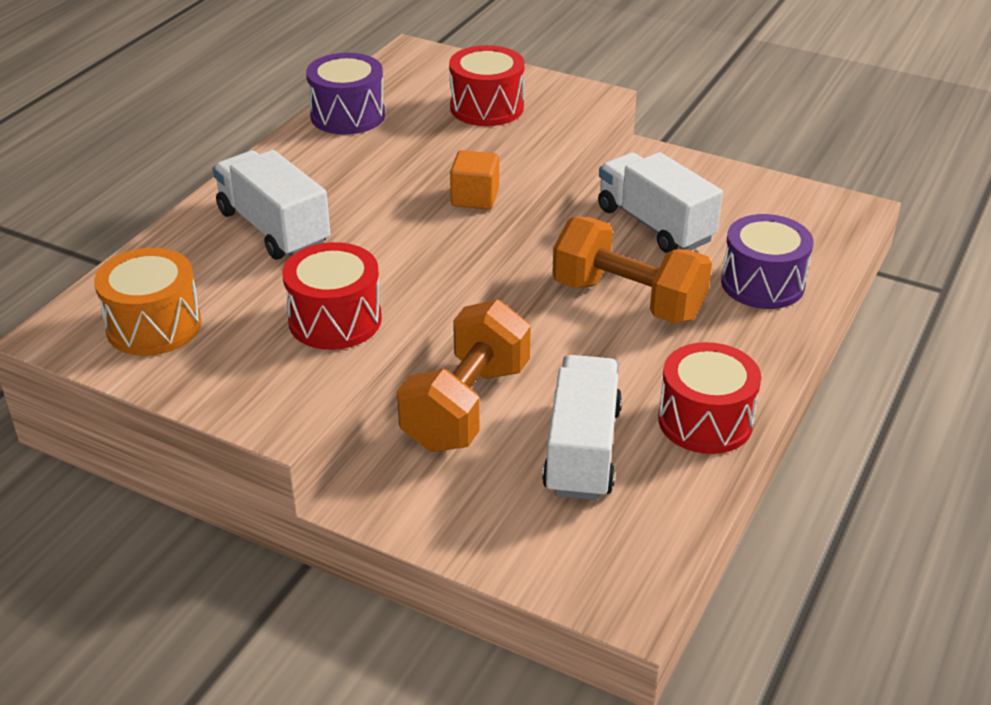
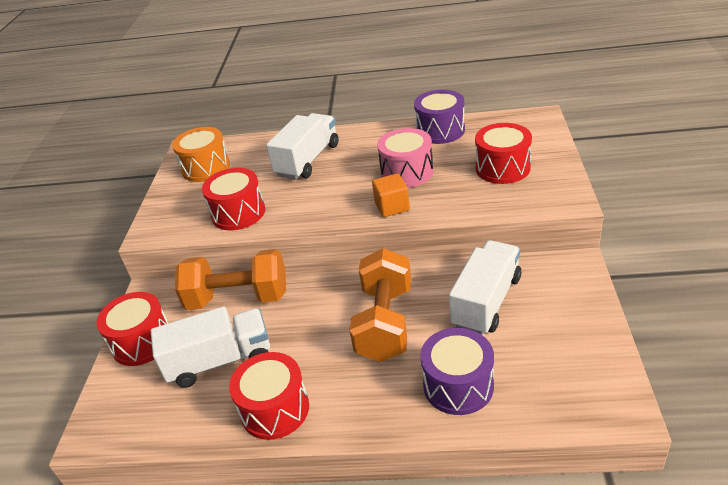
camera: 70 degrees right, 0 degrees up
(412, 166) = (407, 172): none -> pink drum
(474, 523) = (142, 342): none -> red drum

